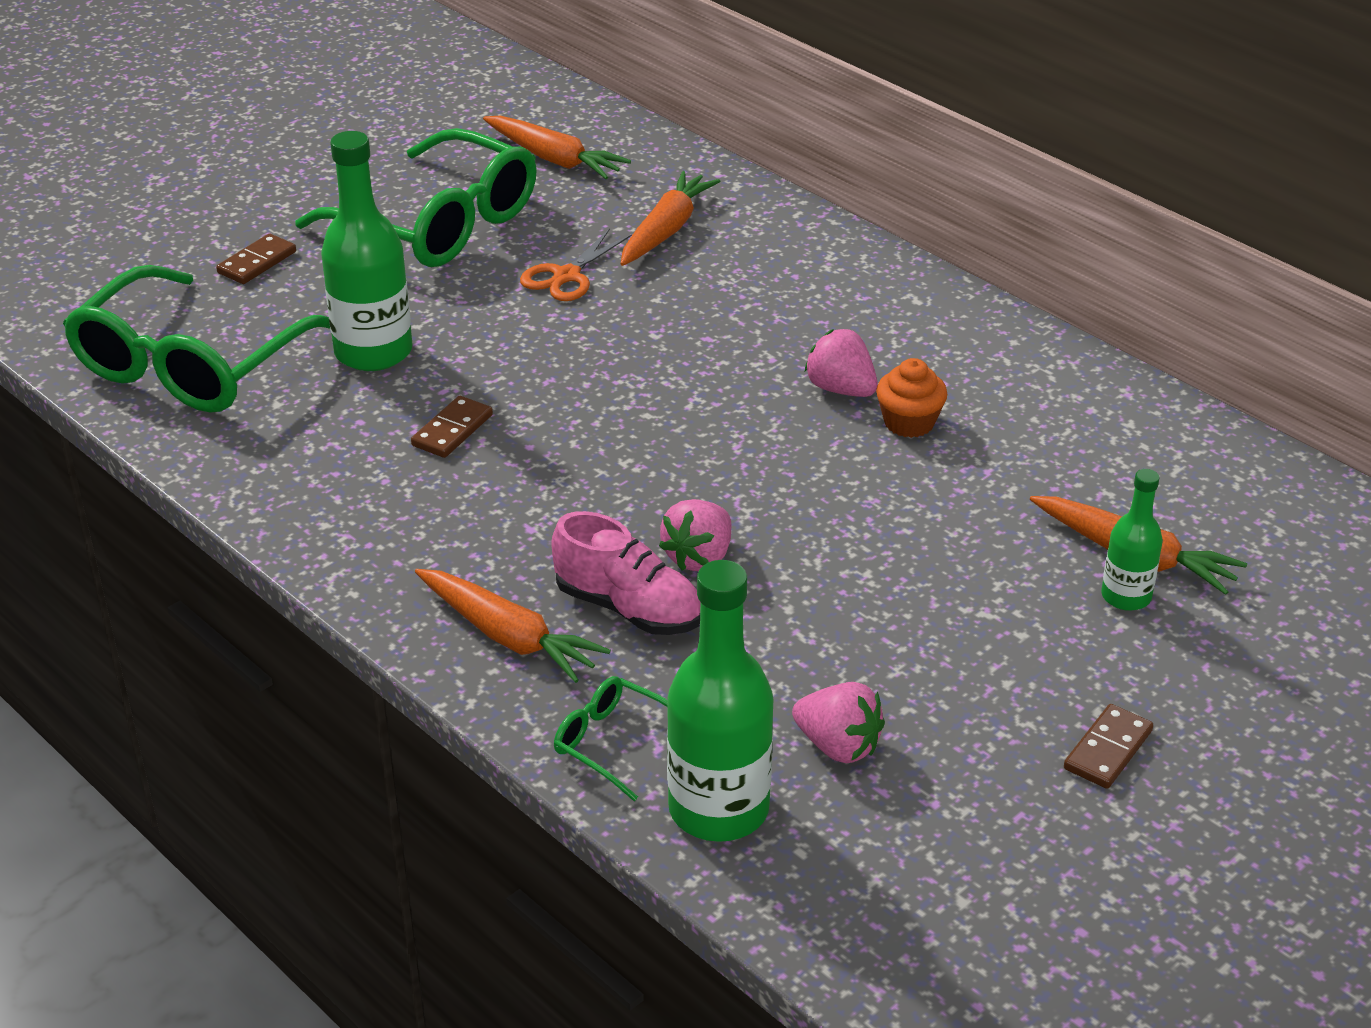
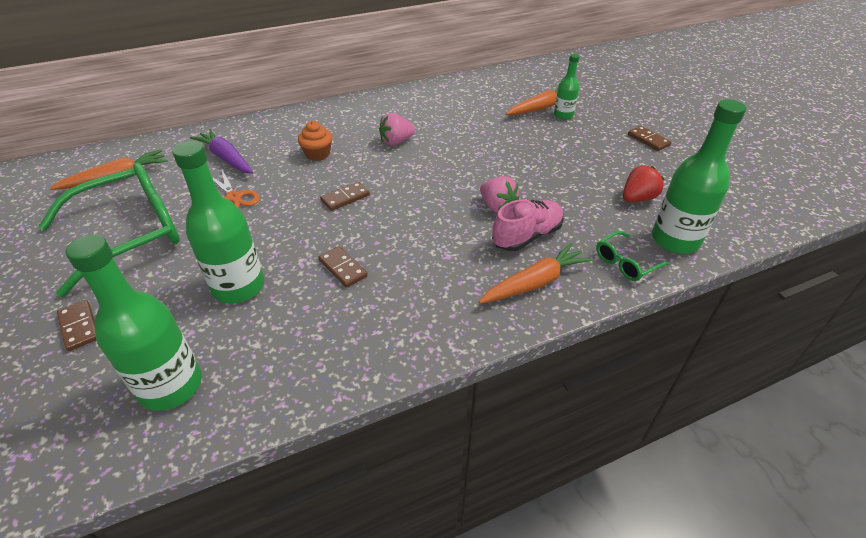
camera: 70 degrees left, 5 degrees up
(191, 365) = (171, 386): green glasses -> green bottle
(627, 382) = (345, 198): none -> brown domino
(666, 230) = (226, 158): orange carrot -> purple carrot
(838, 746) = (637, 198): pink strawberry -> red strawberry
(909, 422) = (431, 132): orange cupcake -> orange cupcake (317, 154)

